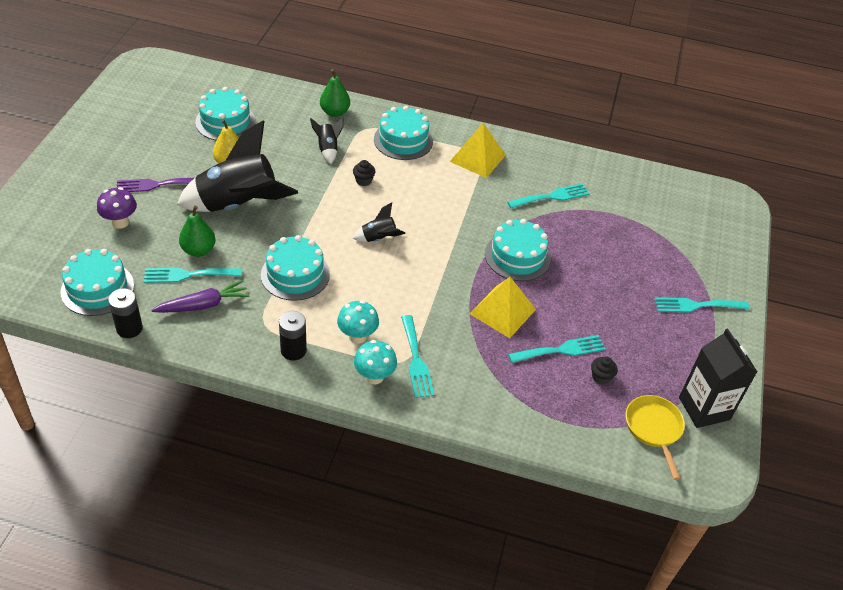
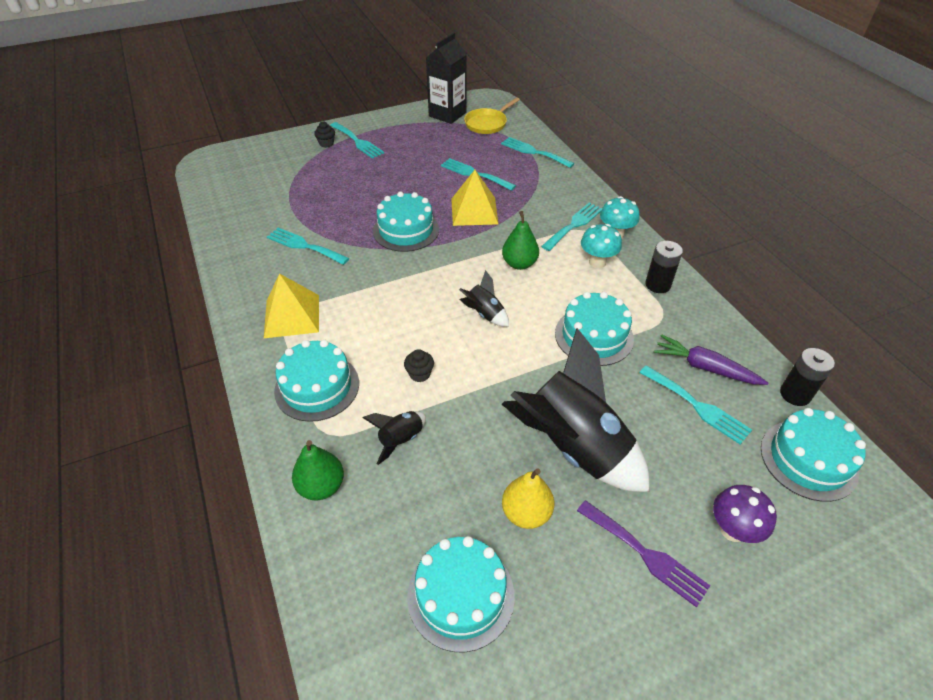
camera: 125 degrees left, 0 degrees up
(198, 250) = (665, 424): green pear -> green pear (519, 264)
(560, 424) = (533, 152): none -> turquoise fork
(601, 377) = (475, 152): black cupcake -> black cupcake (326, 143)

